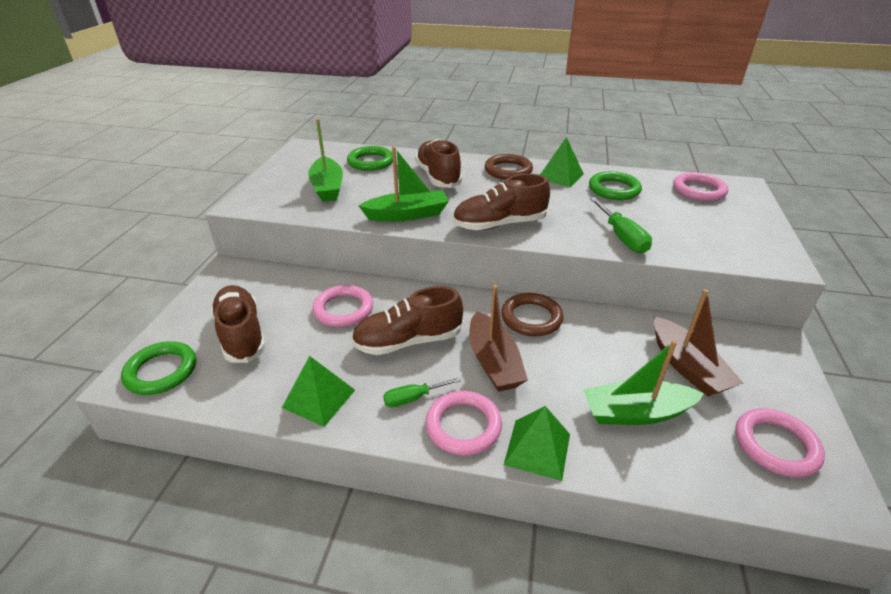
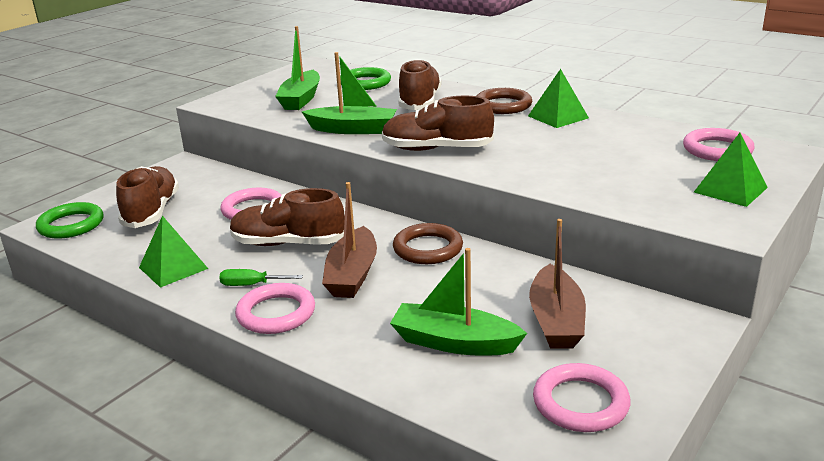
camera: 25 degrees right, 10 degrees down
(537, 449) = (326, 345): green pyramid -> green pyramid (730, 190)
(614, 189) = (607, 136): green ring -> none
(621, 237) = (559, 178): green screwdriver -> none

